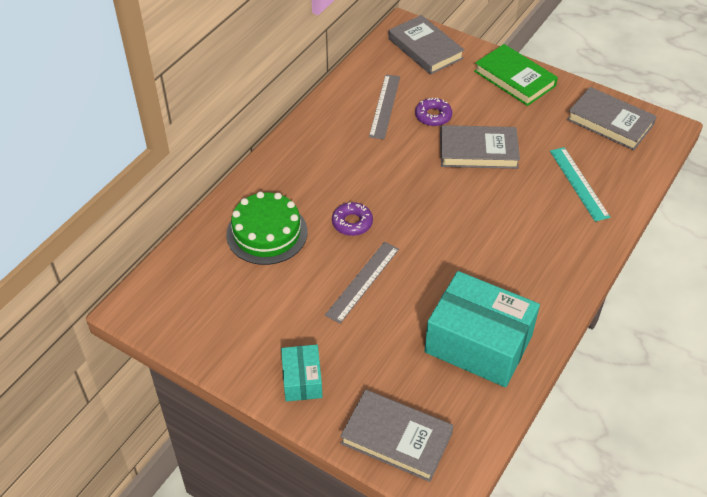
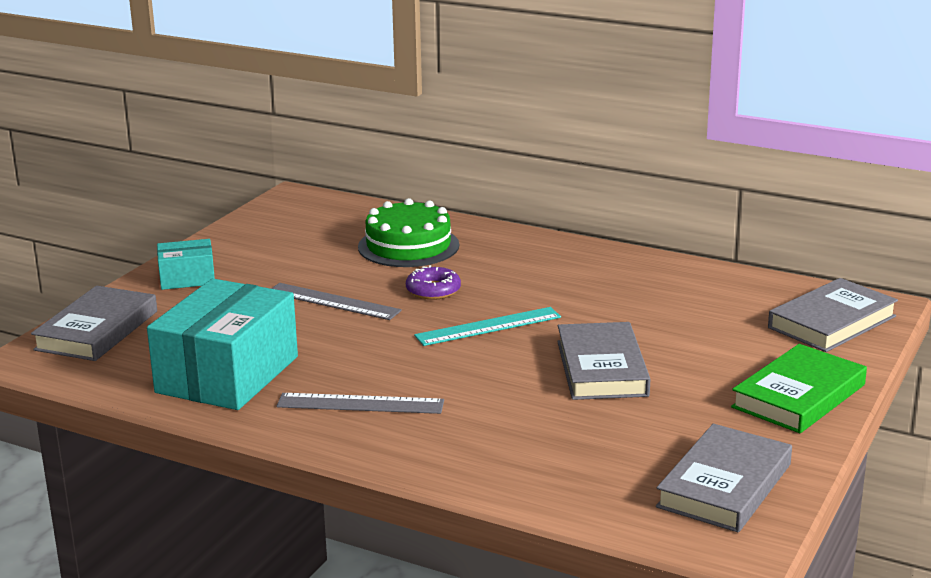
camera: 85 degrees right, 25 degrees down
(384, 106) = (674, 299): grey ruler -> grey ruler (360, 403)
(433, 116) = (668, 333): purple donut -> none
(579, 183) = (553, 452): turquoise ruler -> turquoise ruler (488, 326)

